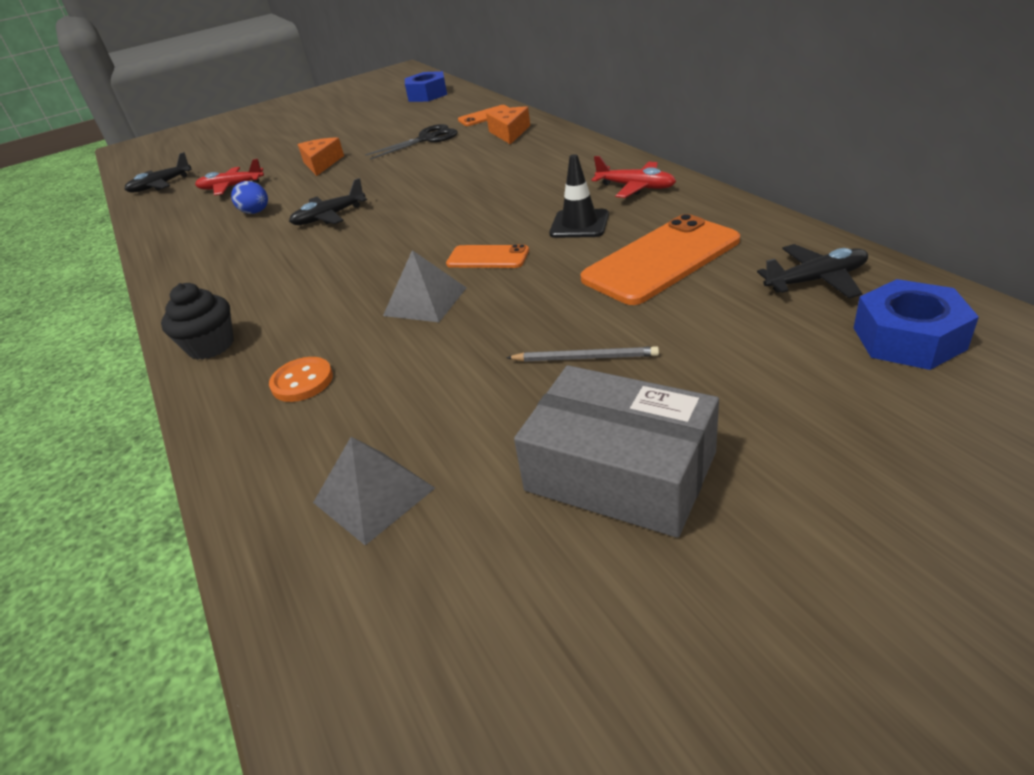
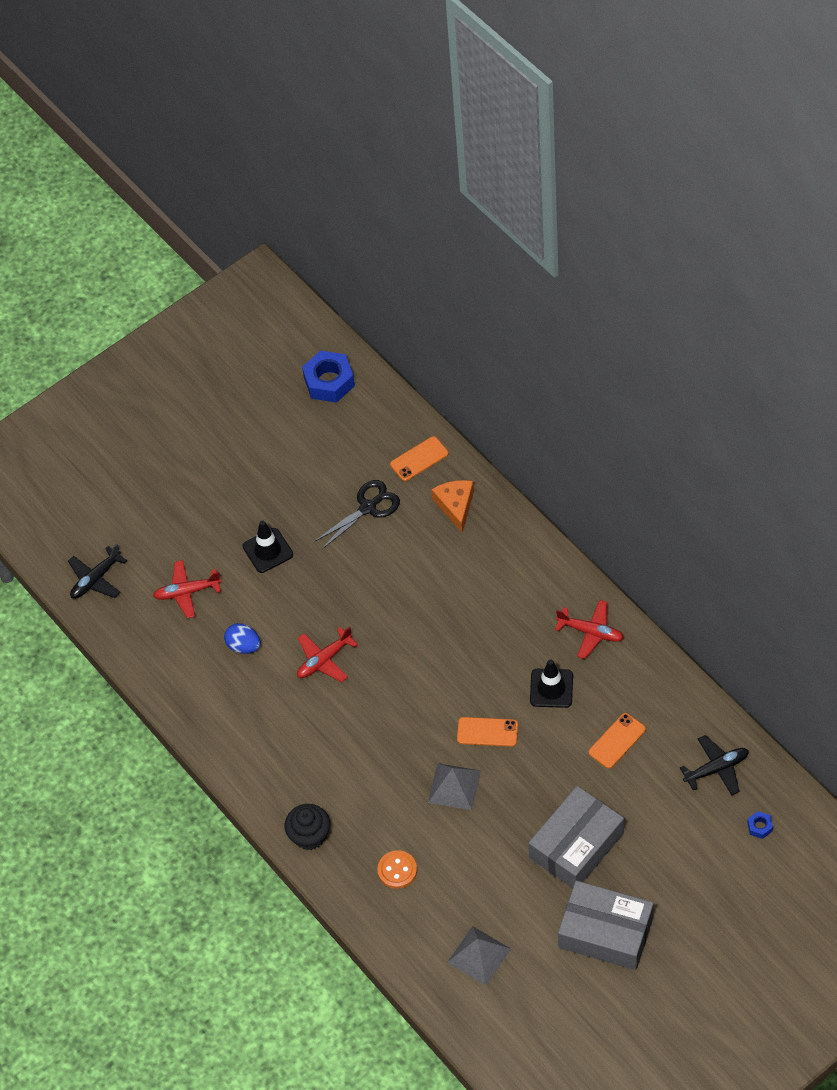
camera: 10 degrees left, 20 degrees up
(321, 163) = (268, 550): orange cheese -> black traffic cone
(329, 217) = (324, 660): black plane -> red plane
(585, 358) = (576, 845): grey pencil -> grey box
(661, 260) = (617, 741): orange phone -> orange phone, size x0.53
(908, 338) = (759, 827): blue nut -> blue nut, size x0.45

